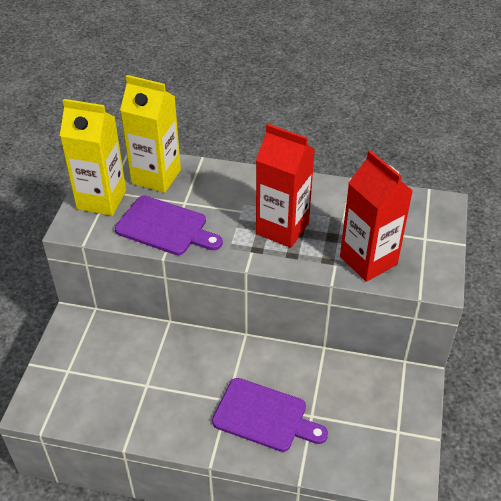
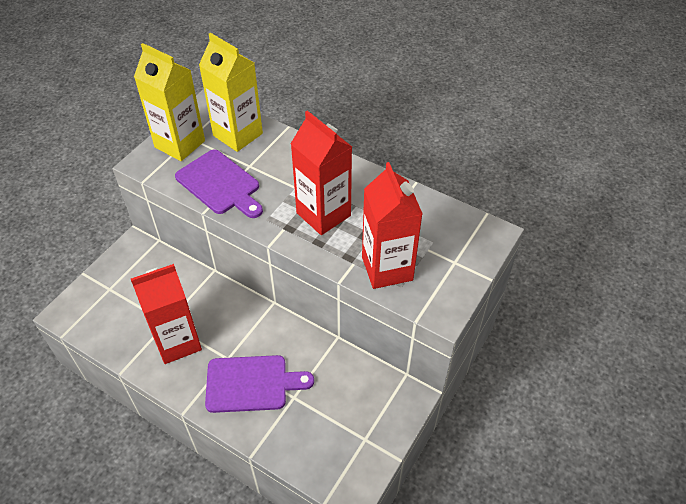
camera: 20 degrees right, 5 degrees up
(168, 400) = (177, 342): none -> red carton
(264, 416) = (251, 384): purple cutting board -> purple cutting board turned 45 degrees counterclockwise

